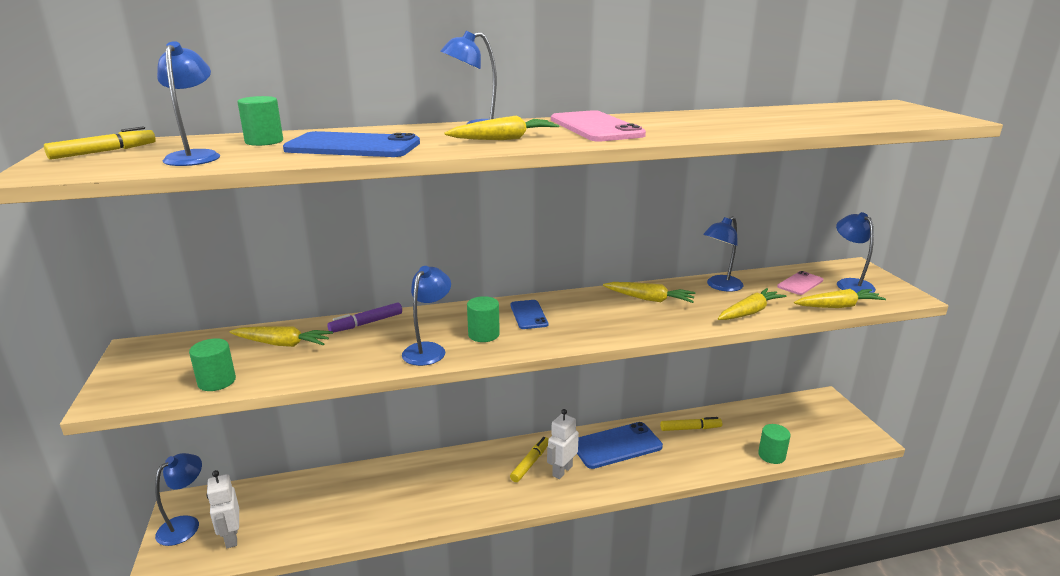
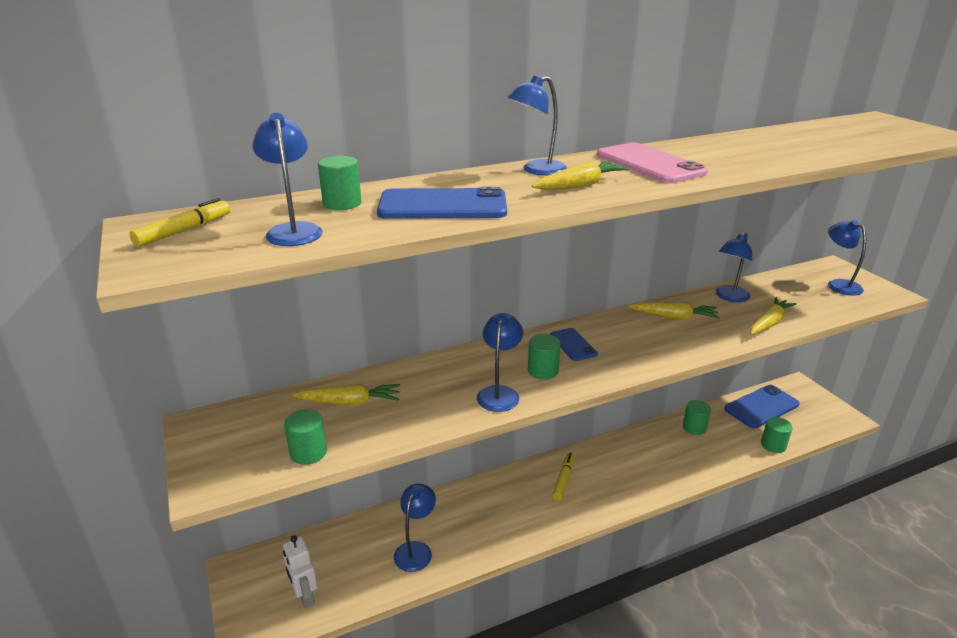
camera: 10 degrees left, 5 degrees up
(185, 525) = (250, 589): blue lamp -> blue lamp (416, 550)
(366, 323) = (421, 370): purple marker -> none
(562, 471) = (596, 484): white robot -> none
(616, 445) = (635, 452): blue phone -> blue phone (761, 407)
(690, 428) = (694, 427): yellow marker -> green cylinder
(800, 283) = (797, 288): pink phone -> none
(838, 306) = (840, 309): yellow carrot -> none

